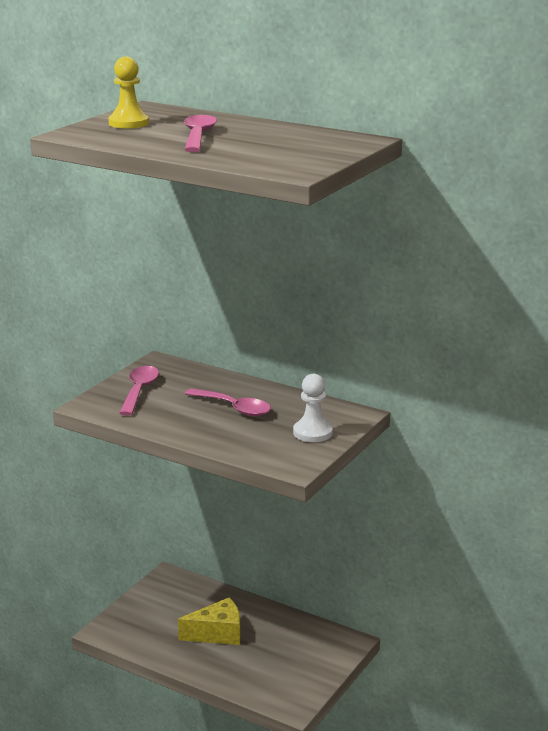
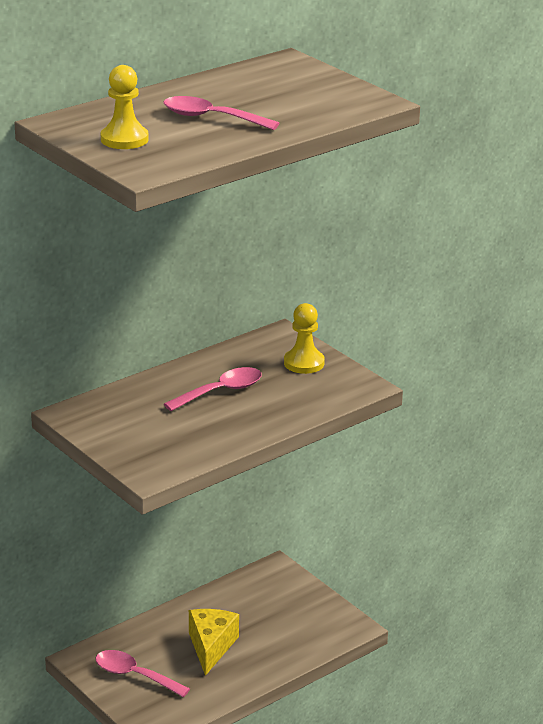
camera: 70 degrees left, 5 degrees up
(139, 391) = (137, 437): pink spoon -> pink spoon (135, 675)
(312, 432) = (304, 363): white pawn -> yellow pawn

